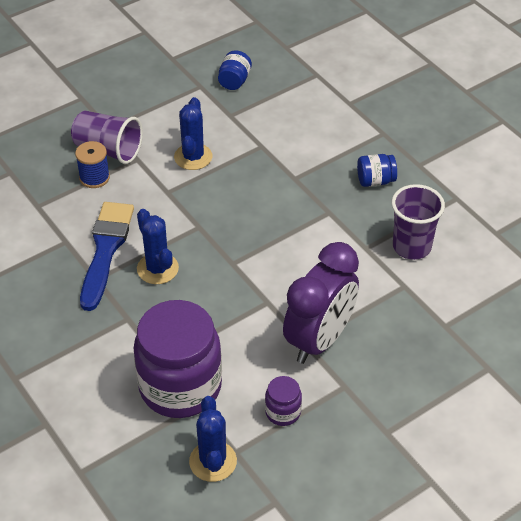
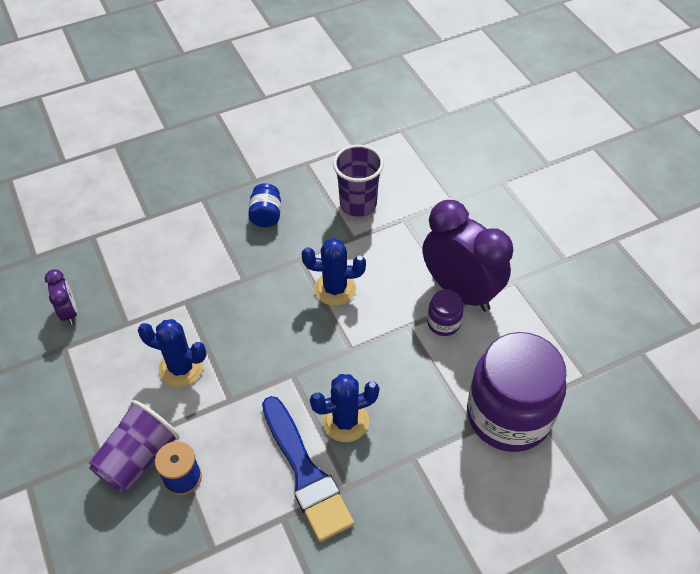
camera: 80 degrees left, 5 degrees up
(106, 250) = (306, 473): blue brush -> blue brush turned 135 degrees counterclockwise
(213, 461) = (598, 396): blue cactus -> blue cactus (335, 289)
(234, 81) = (69, 312): blue jar -> purple clock
(283, 412) = (543, 332): purple jar -> purple jar (443, 323)

